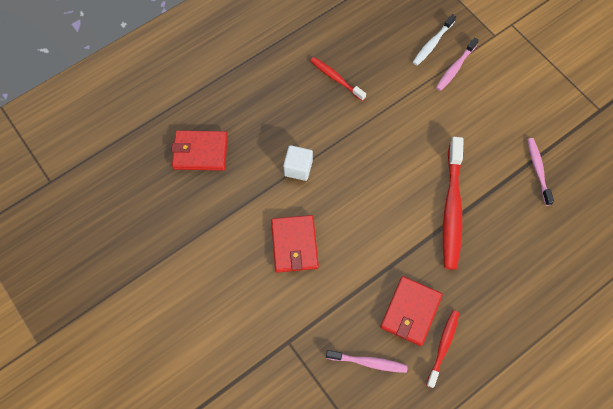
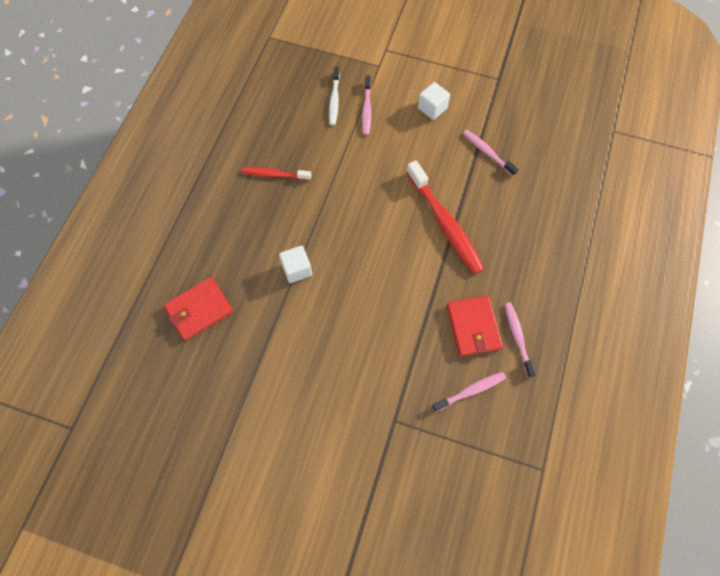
camera: 35 degrees left, 0 degrees up
(294, 245) = (340, 336): red wallet -> none
(443, 346) = (517, 337): red toothbrush -> pink toothbrush
(516, 101) = (432, 108): none -> white cube

